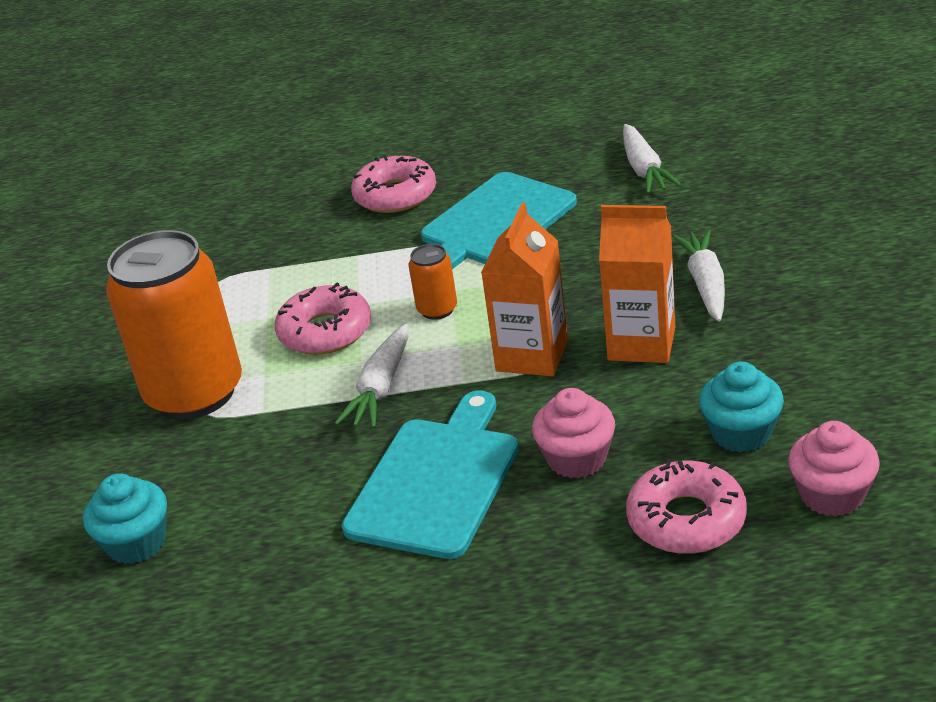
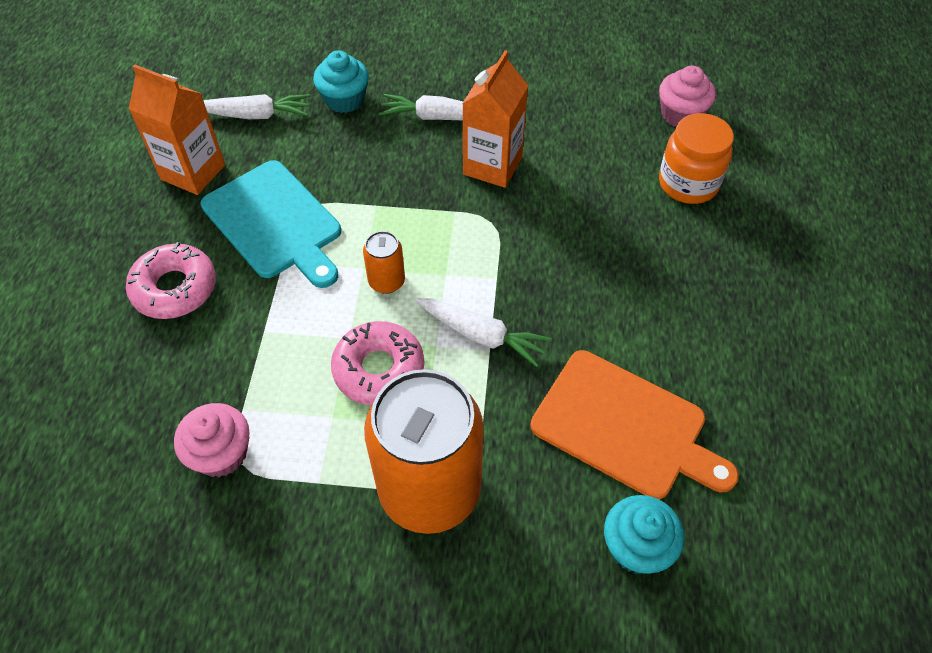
camera: 85 degrees left, 20 degrees up
(279, 514) = (625, 426): none -> orange cutting board
(436, 481) = (613, 313): turquoise cutting board -> none
(532, 356) = (480, 230): orange carton -> orange carton (193, 172)
(576, 458) = (611, 226): pink cupcake -> pink cupcake (221, 453)
(686, 520) = (688, 183): pink donut -> orange jar
(741, 433) = (610, 139): turquoise cupcake -> turquoise cupcake (344, 99)

